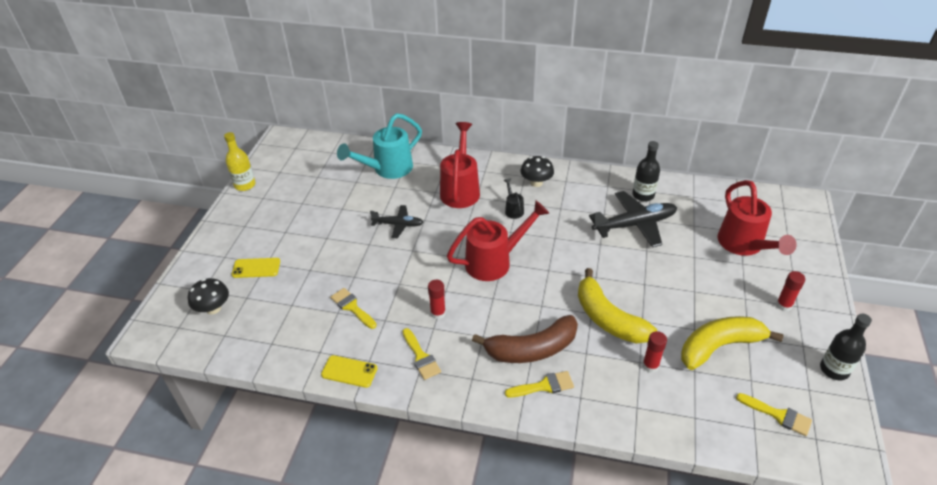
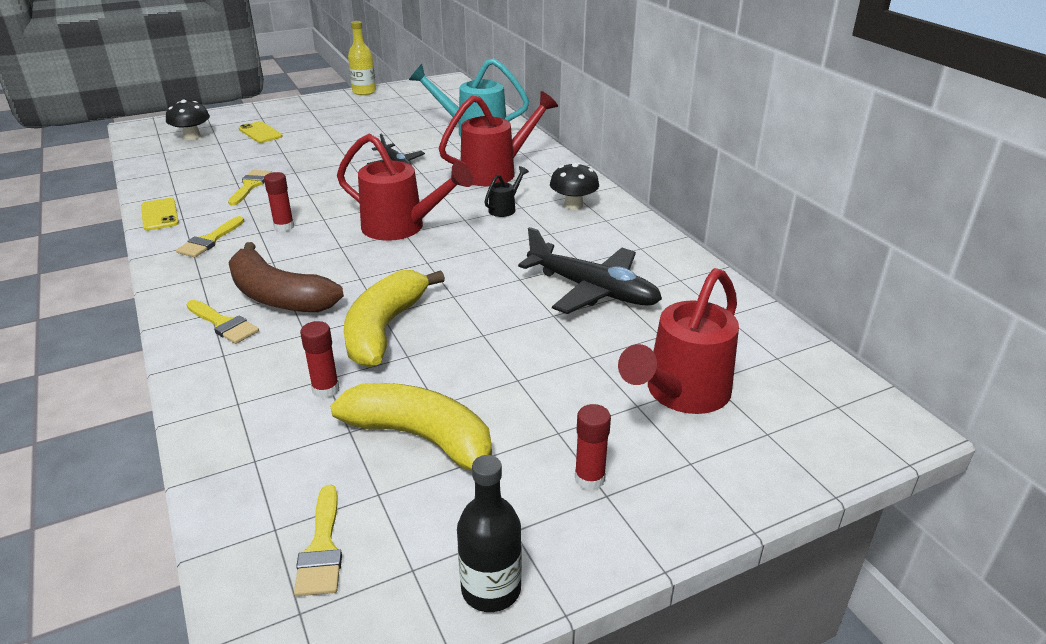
camera: 50 degrees right, 10 degrees down
(643, 195) = (663, 277): black bottle -> none

